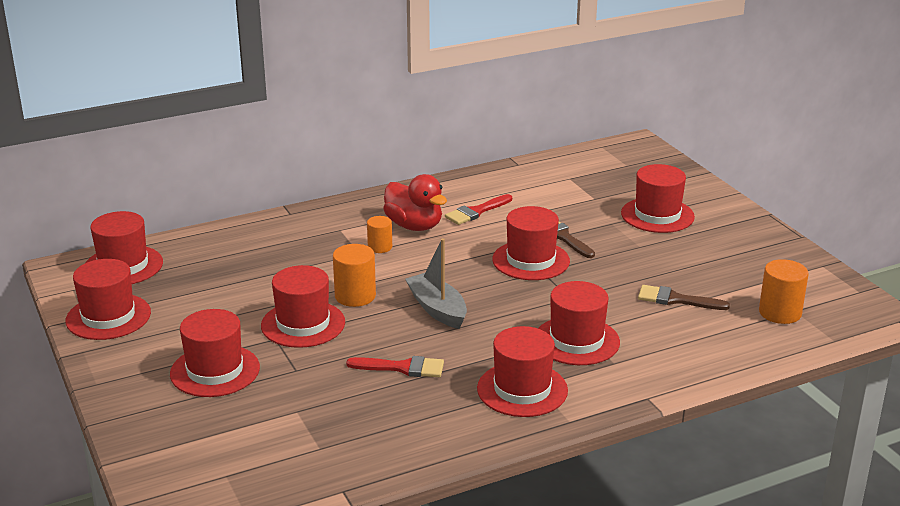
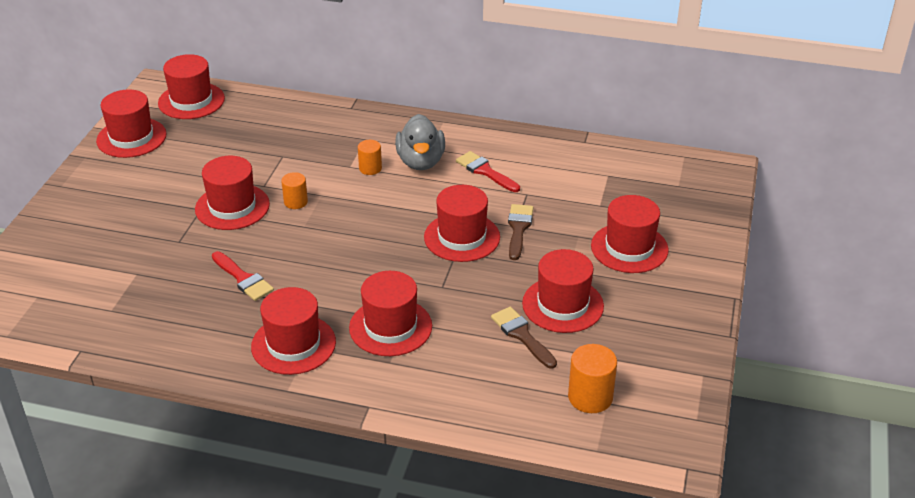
camera: 40 degrees right, 10 degrees up
(215, 371) = (133, 214): red hat -> red hat (562, 305)
(355, 296) = (295, 202): orange cylinder -> orange cylinder, size x0.64
(414, 226) = (421, 162): red duck -> grey duck
(437, 309) = (334, 243): grey boat -> none
(476, 212) = (485, 171): red brush -> red brush turned 45 degrees clockwise

